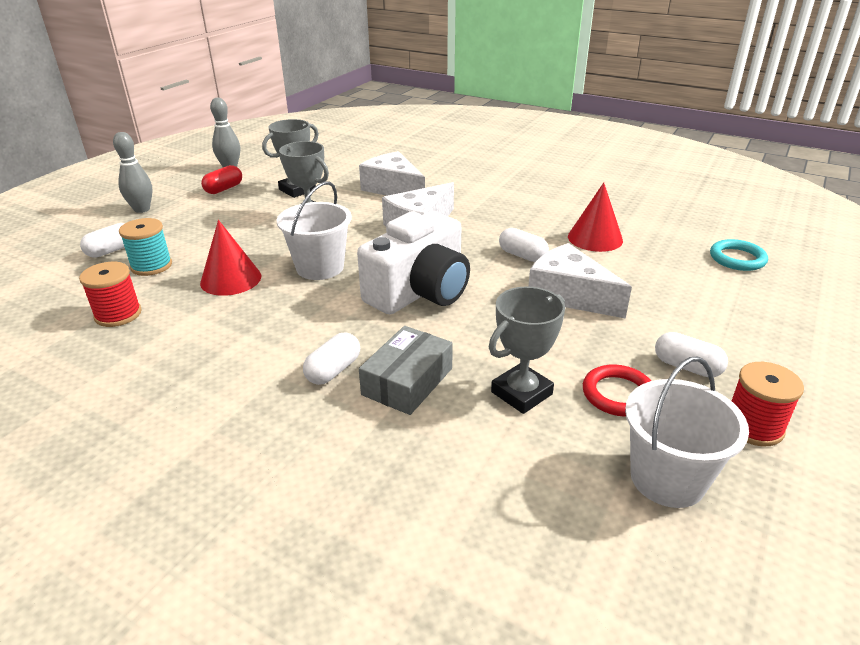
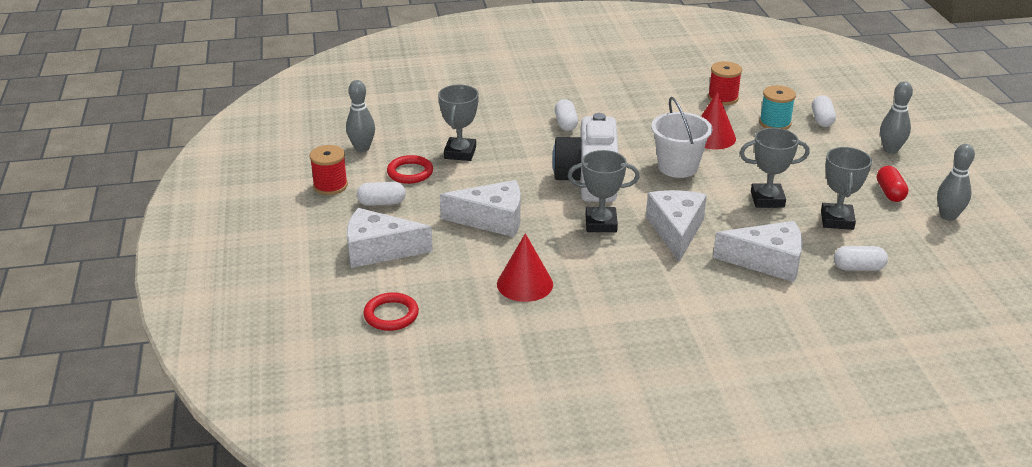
camera: 140 degrees right, 0 degrees up
(407, 381) = (523, 134): grey box -> none
(470, 252) = (601, 224): none -> grey trophy
(522, 255) = (561, 238): white capsule -> white capsule (858, 268)
(667, 478) = (362, 148): white bucket -> grey bowling pin
(721, 314) = (379, 250): none -> white cheese
(737, 258) = (391, 315): turquoise ring -> red ring

